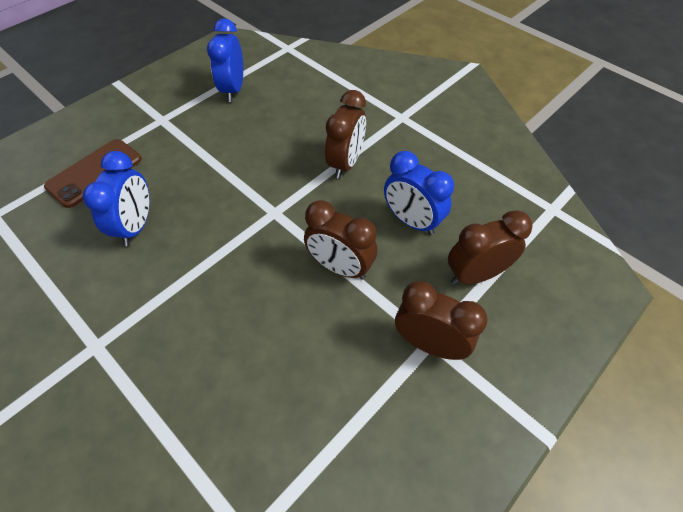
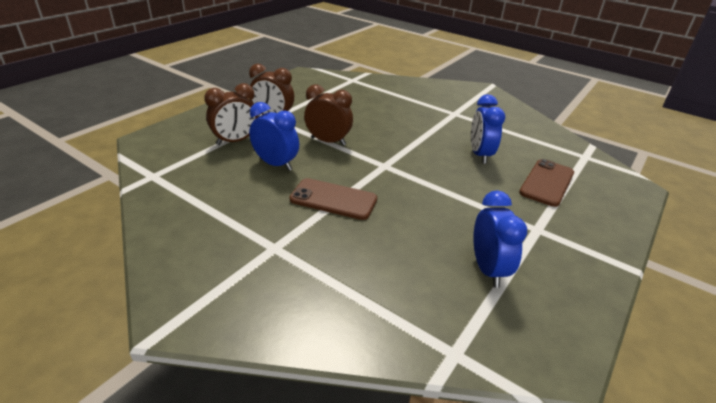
camera: 170 degrees right, 20 degrees down
(345, 163) = (333, 199): brown clock -> brown phone

